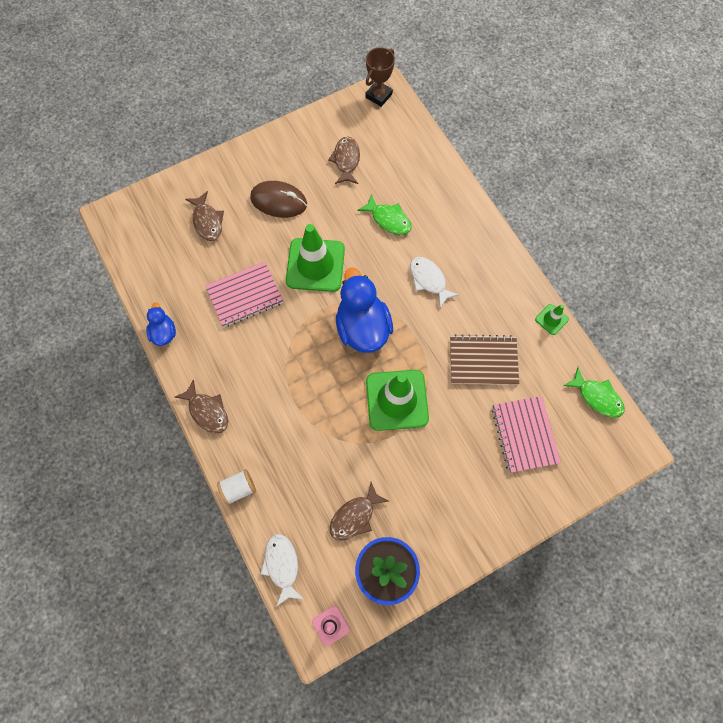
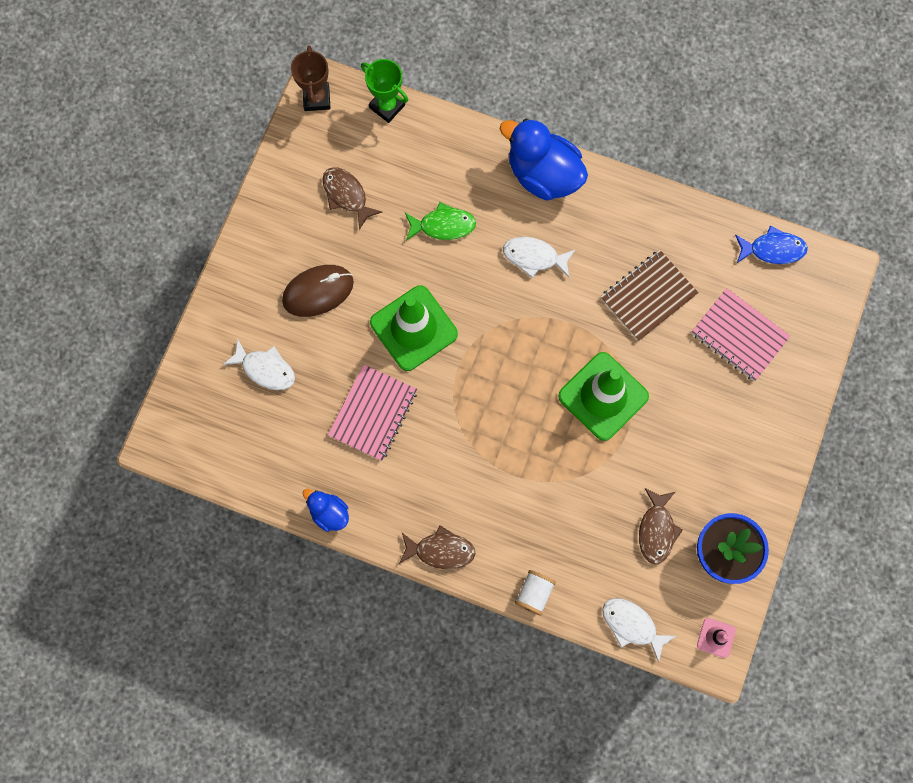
camera: 40 degrees left, 5 degrees up
(207, 221) = (265, 369): brown fish -> white fish
(362, 327) = (513, 353): blue duck -> blue duck (543, 175)
(416, 128) = (387, 106): none -> green trophy
(551, 319) = (676, 206): green traffic cone -> none
(597, 397) = (772, 249): green fish -> blue fish

